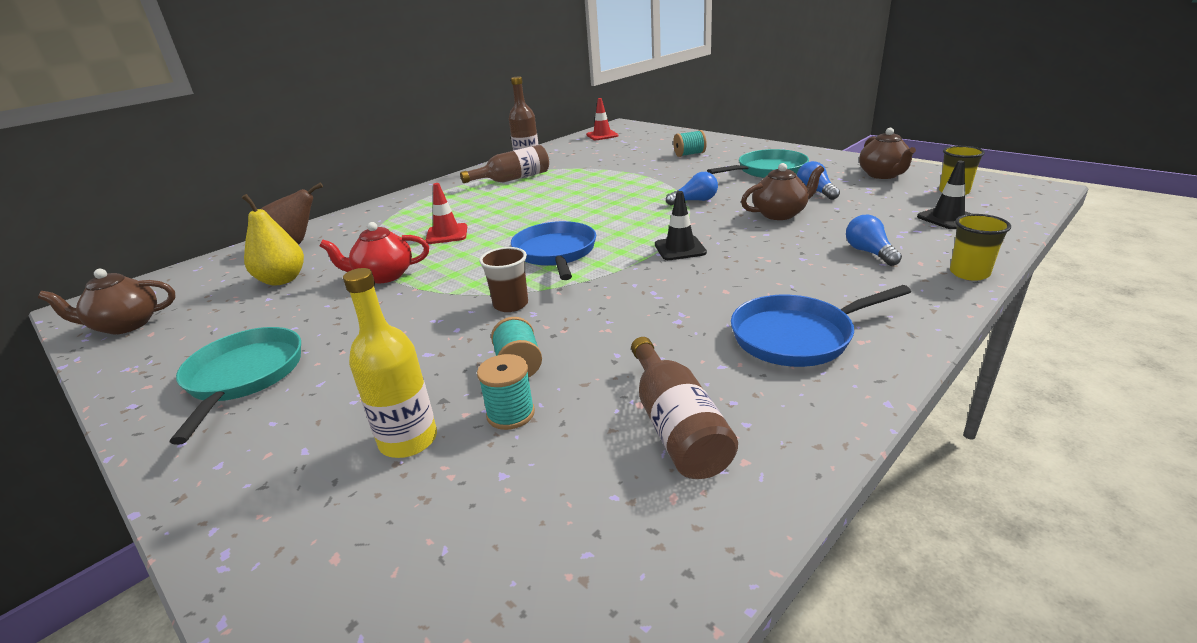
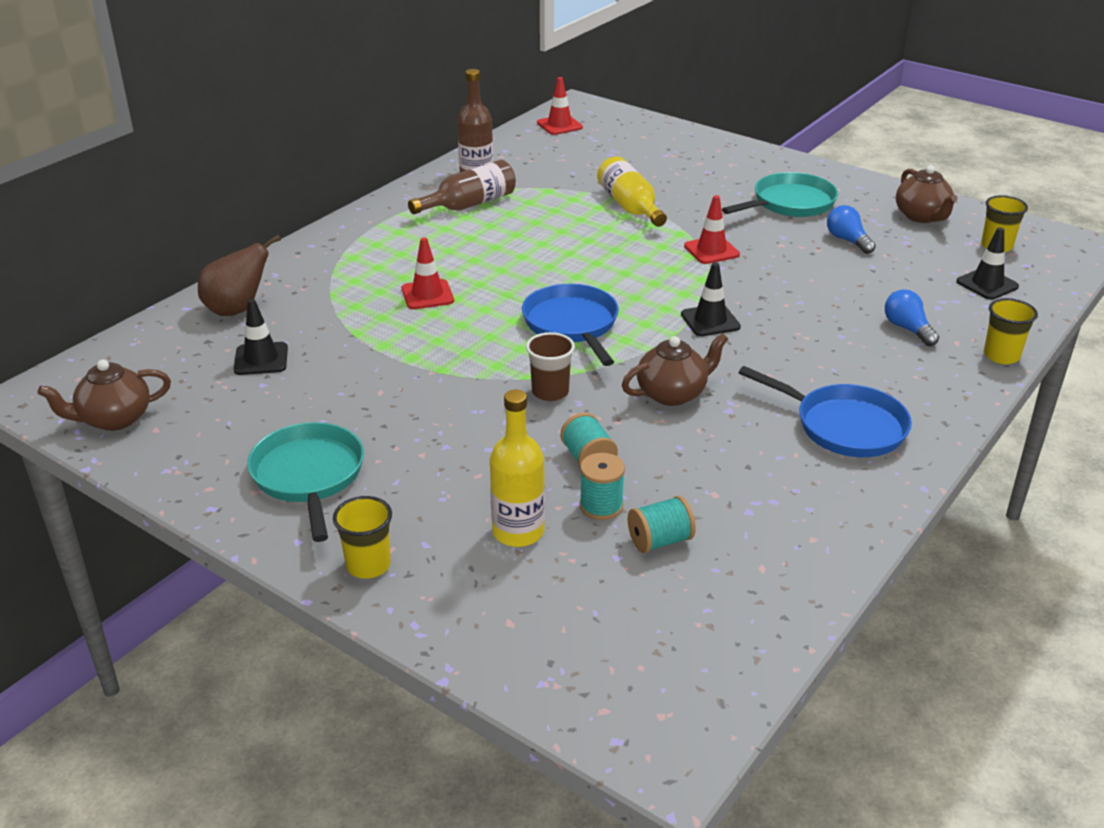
camera: 10 degrees left, 5 degrees up
(229, 473) = (368, 565): none -> yellow cup
(282, 280) = (261, 359): yellow pear -> black traffic cone
(384, 276) = (384, 354): red teapot -> none
(637, 176) = (630, 206): none -> yellow bottle
(676, 427) = (751, 513): brown bottle -> none
(689, 154) = (687, 169): turquoise spool -> turquoise spool (659, 541)
(695, 201) = (711, 250): blue light bulb -> red traffic cone
(780, 214) = (811, 273): brown teapot -> brown teapot (672, 394)
(797, 336) = (844, 426): blue pan -> blue pan turned 120 degrees counterclockwise

